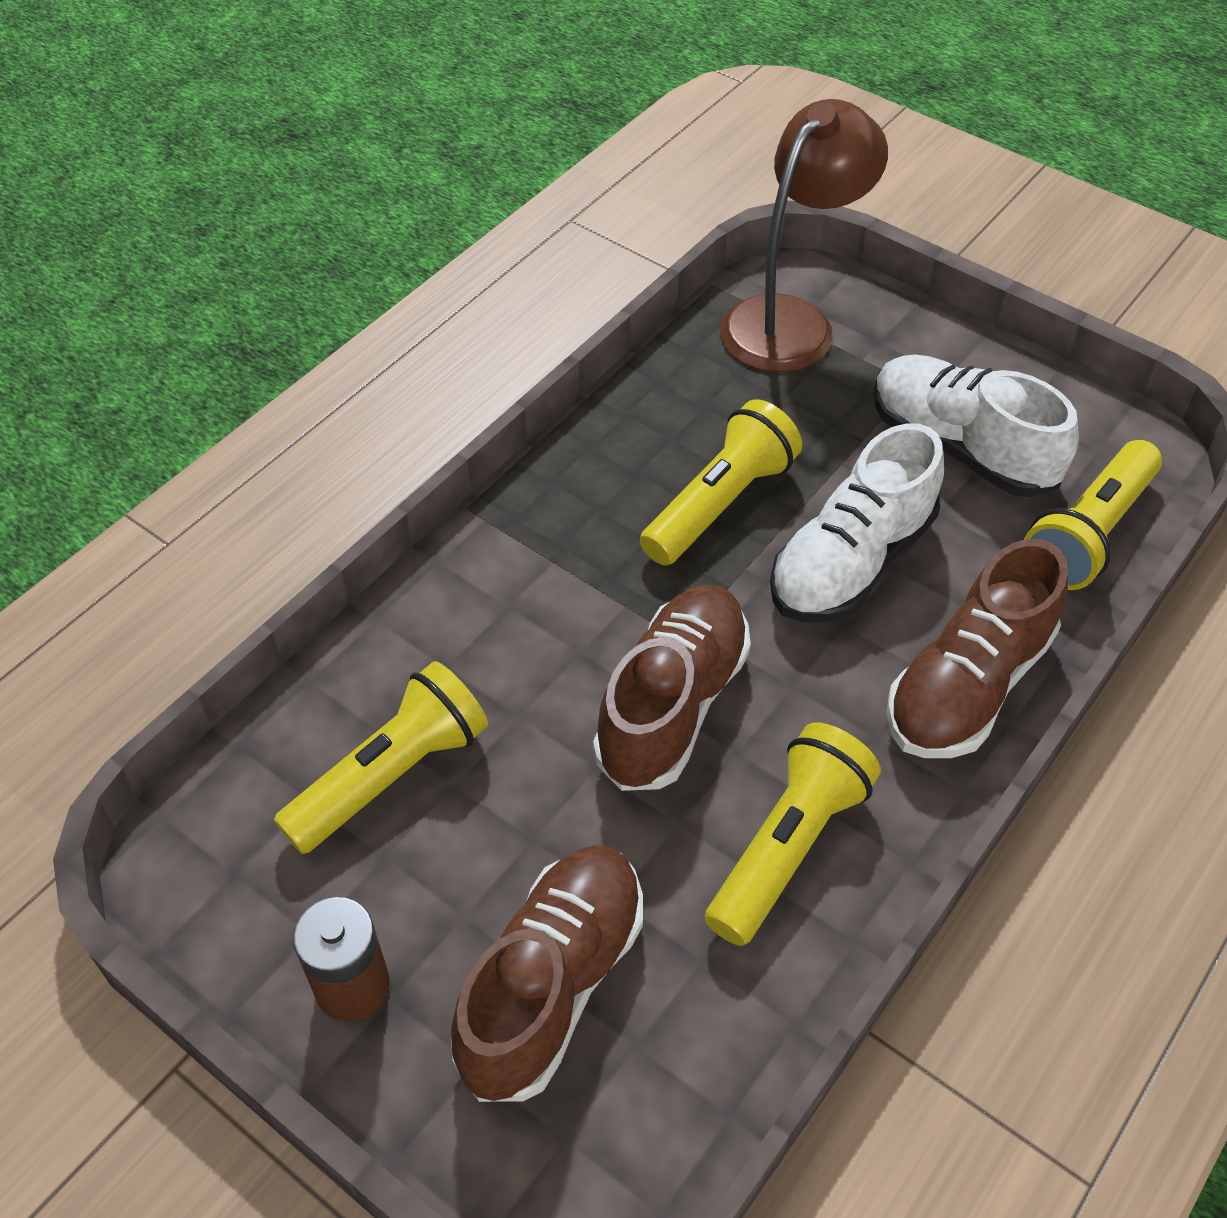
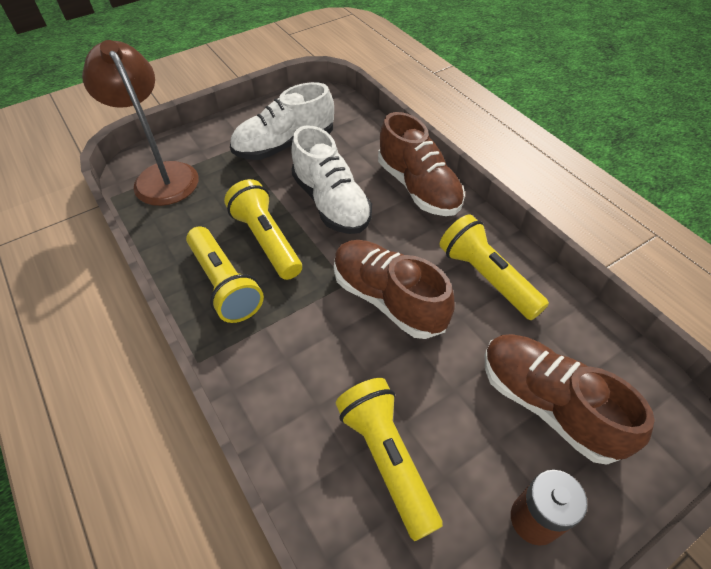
camera: 70 degrees left, 0 degrees up
(1088, 533) = (354, 125): yellow flashlight -> yellow flashlight (224, 284)

